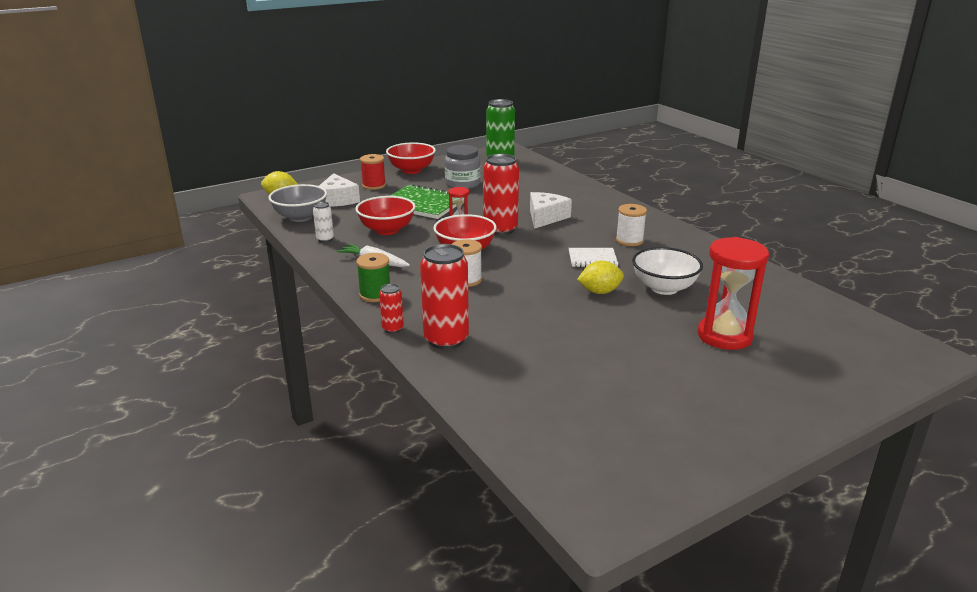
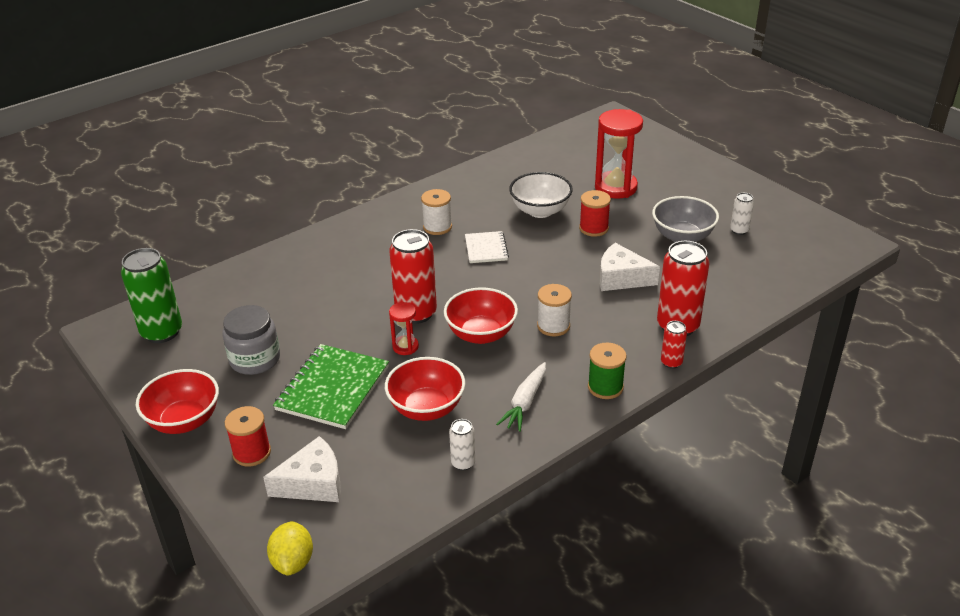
camera: 95 degrees left, 10 degrees up
(300, 217) = (386, 510): grey bowl -> grey bowl (682, 237)
(545, 217) = (377, 282): white cheese -> white cheese (621, 278)
(599, 292) = (557, 244): yellow lemon -> none
(630, 313) = (593, 228): none -> red spool
(630, 411) = (739, 230): none -> white can

